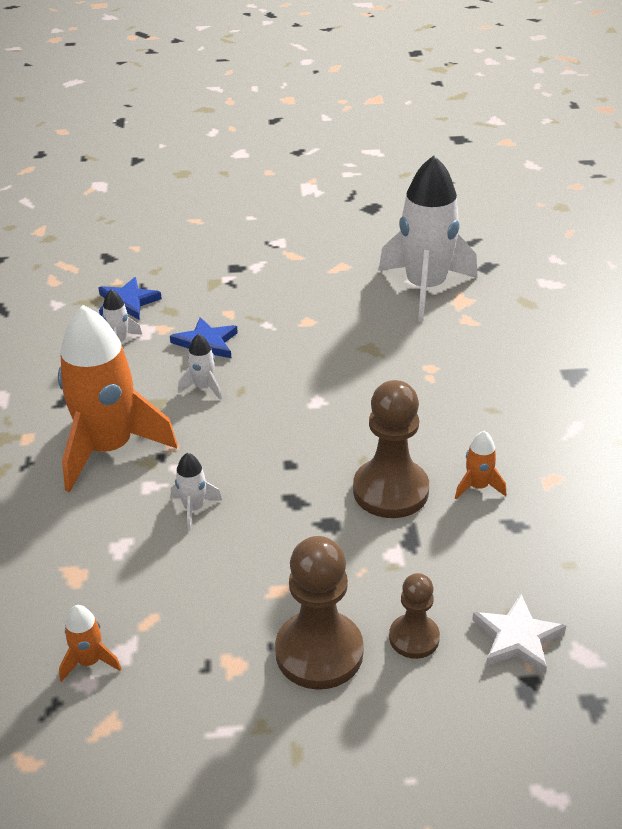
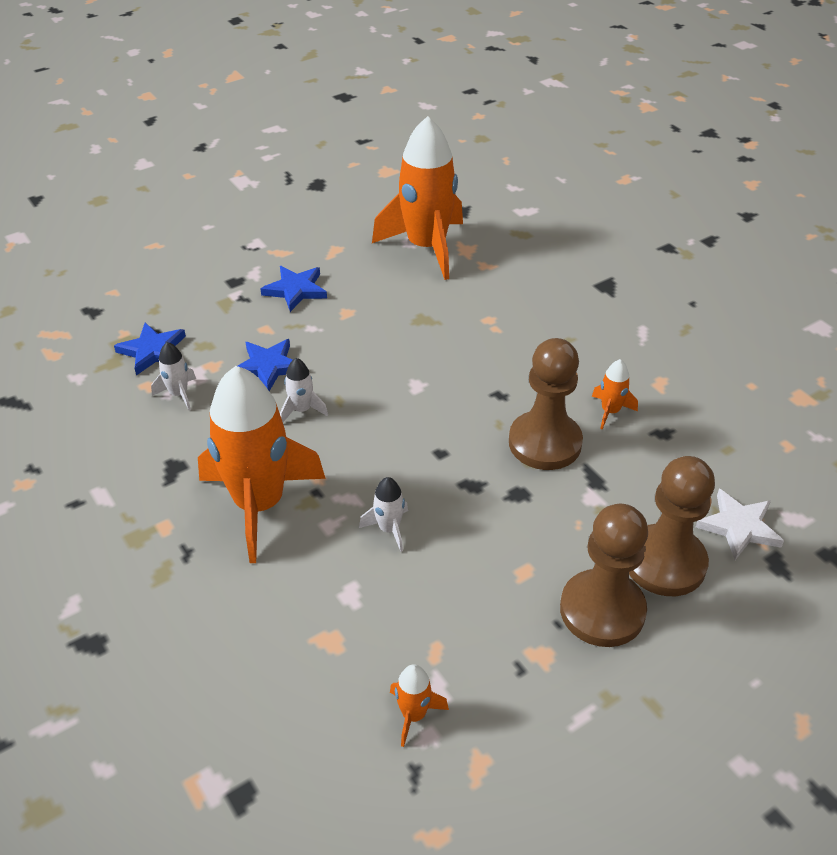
camera: 30 degrees left, 5 degrees up
(280, 290) = (296, 290): none -> blue star
(414, 638) = (664, 562): brown pawn -> brown pawn, size x1.73
(425, 288) = (426, 247): white rocket -> orange rocket

